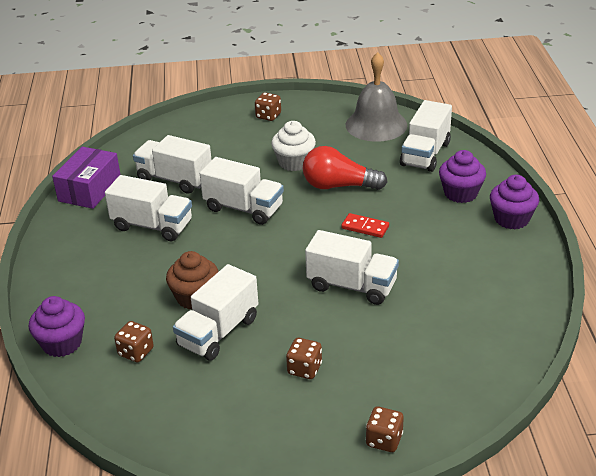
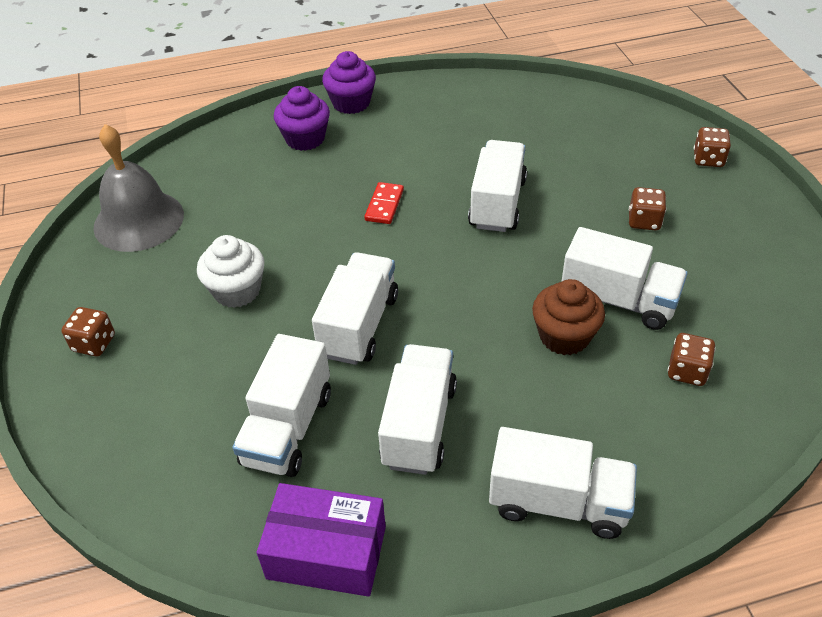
camera: 100 degrees left, 10 degrees up
(62, 343) = (709, 459): purple cupcake -> none
(338, 186) = (295, 238): red light bulb -> none
(425, 154) = (218, 171): white truck -> white truck (558, 502)

